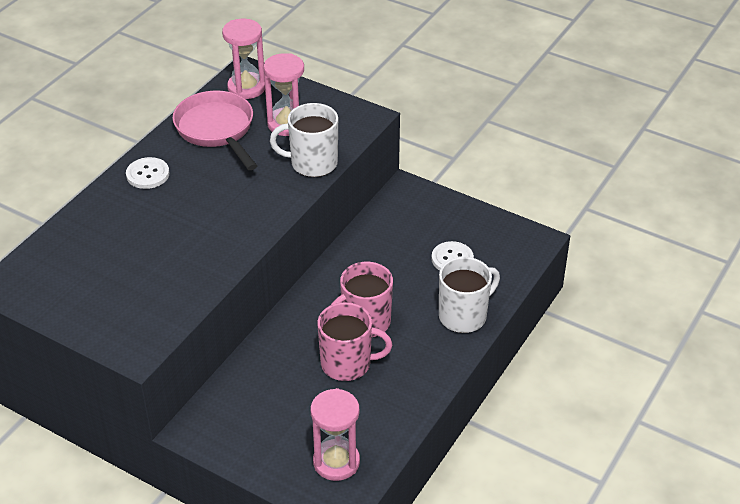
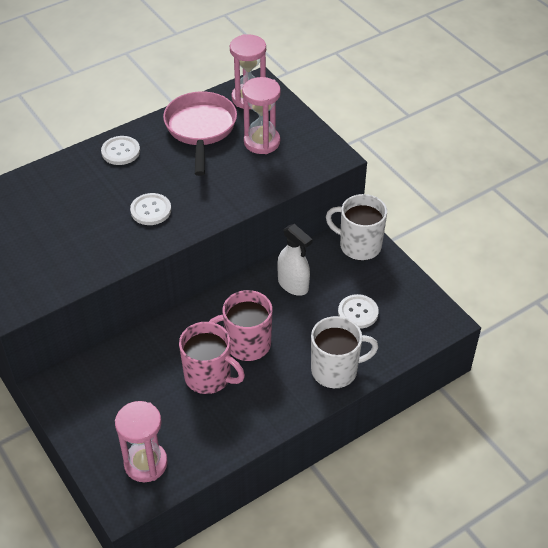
camera: 25 degrees right, 5 degrees up
(218, 219) = (151, 210): none -> white button
(312, 163) = (260, 185): white mug -> white mug (359, 245)
(375, 255) = (293, 285): none -> white spray bottle

